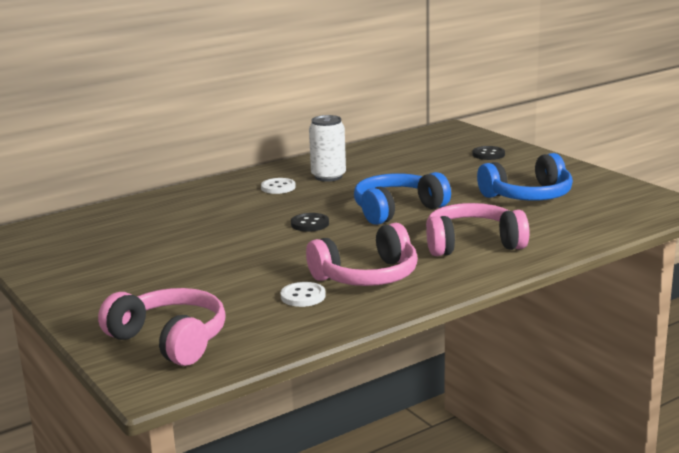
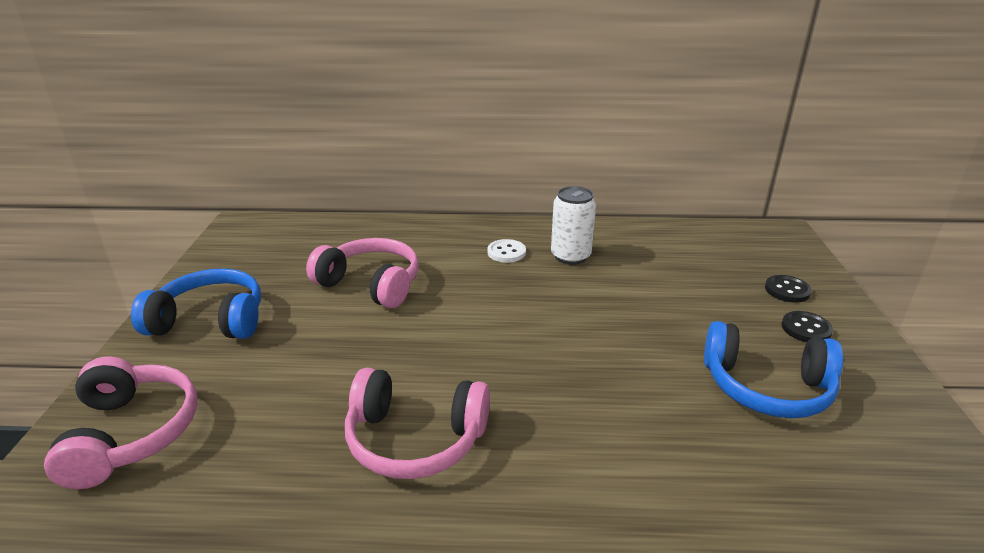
camera: 35 degrees right, 10 degrees up
(303, 296) = (316, 435): white button -> none
(310, 224) = (468, 319): black button -> black button (806, 329)
(397, 210) = (579, 338): blue headphones -> blue headphones (210, 320)
(472, 244) = (596, 446): pink headphones -> pink headphones (371, 284)

